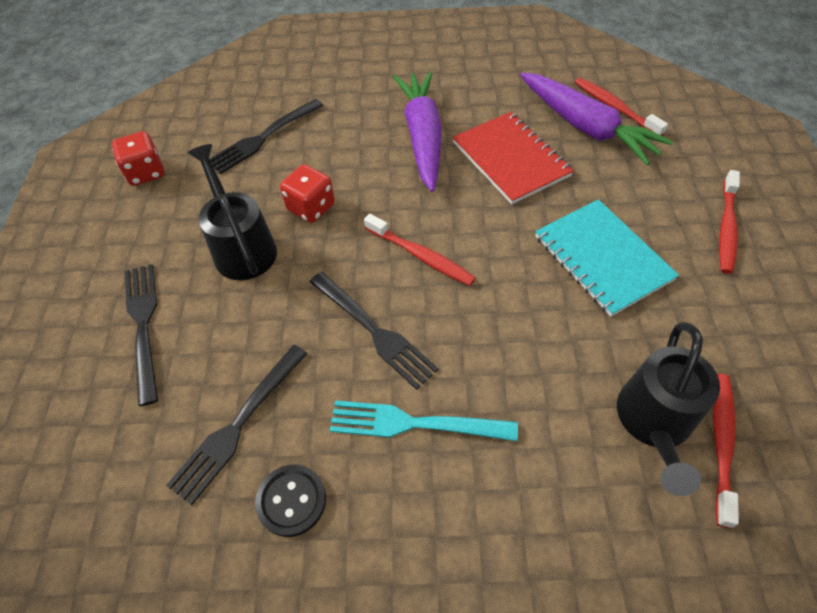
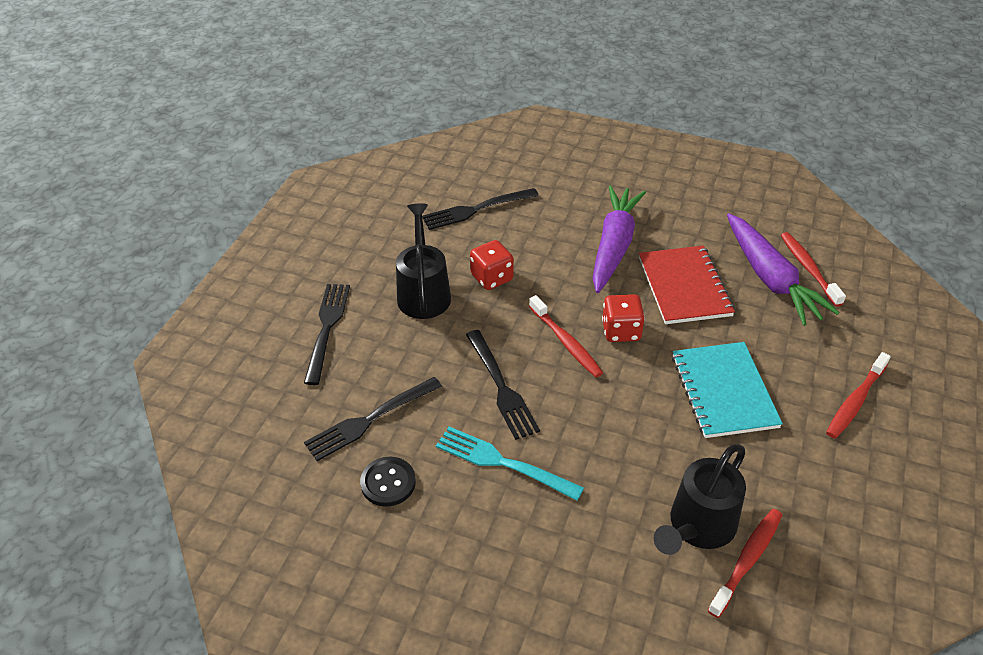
camera: 20 degrees right, 10 degrees down
(146, 173) = (370, 212): red dice -> red dice (621, 331)

